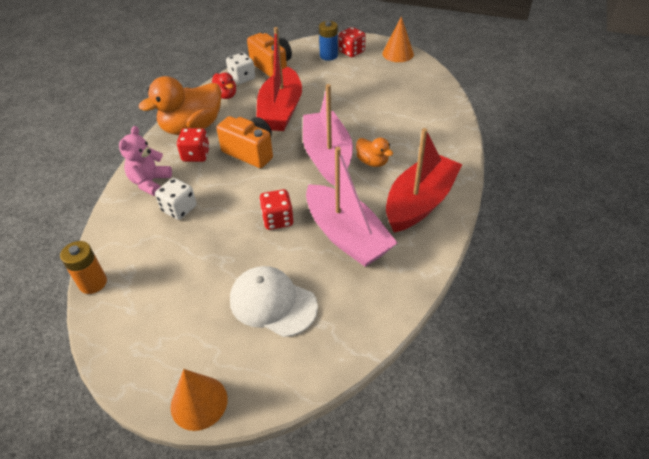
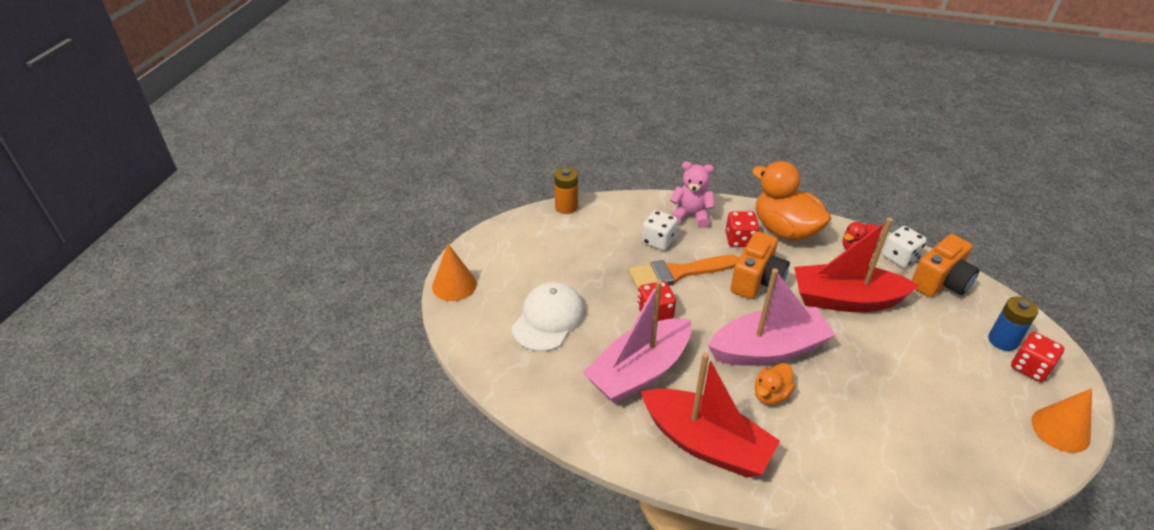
camera: 85 degrees right, 5 degrees down
(228, 199) = (677, 273): none -> orange brush

